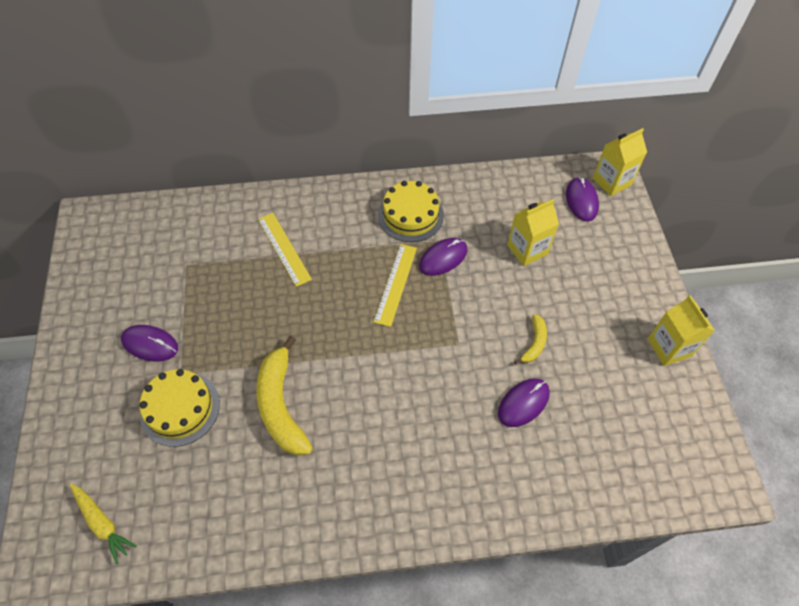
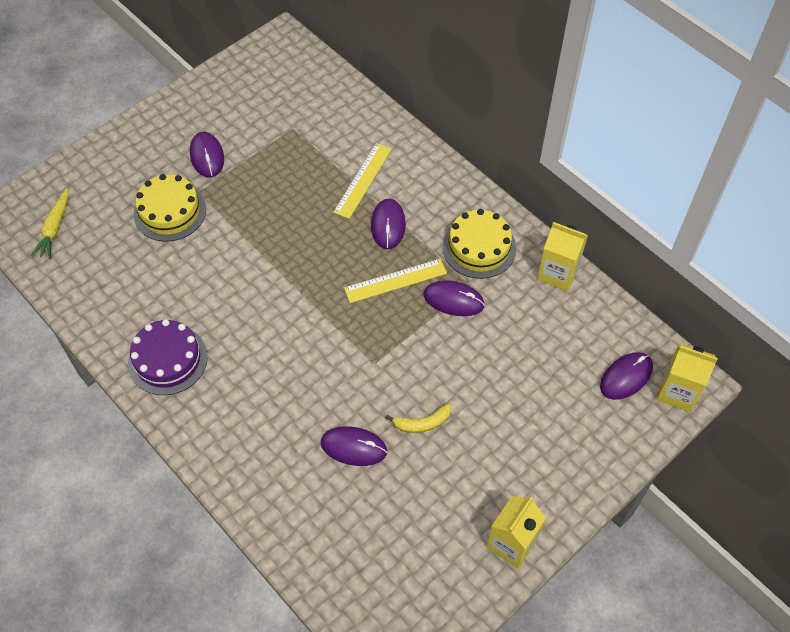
camera: 55 degrees right, 0 degrees up
(281, 405) = (220, 273): yellow banana -> none
(334, 501) = (168, 359): none -> purple cake
(341, 258) = (388, 225): none -> purple mouse
(527, 250) = (522, 362): yellow carton -> yellow carton (557, 273)

